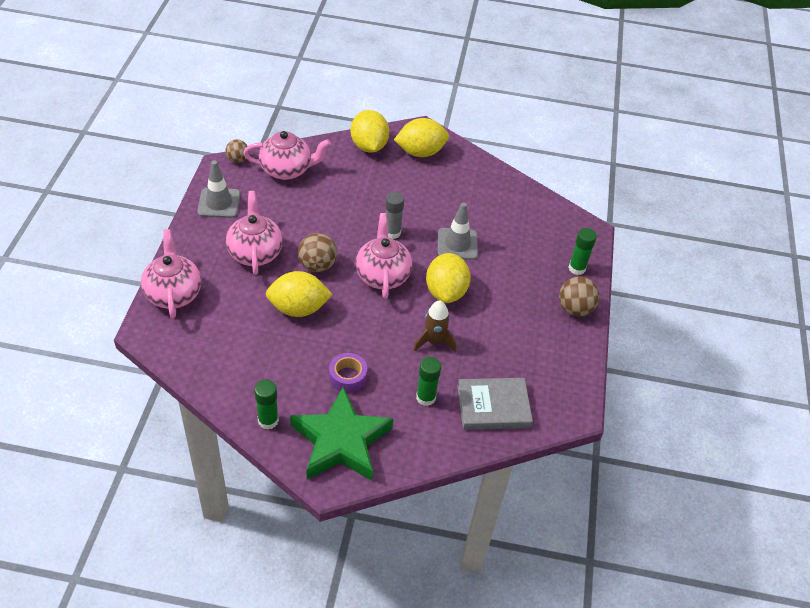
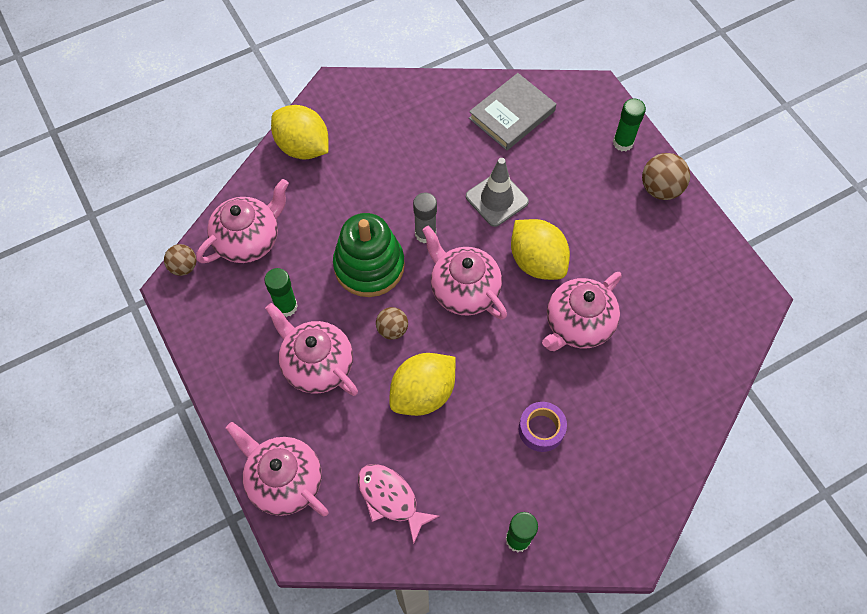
camera: 35 degrees left, 15 degrees up
(219, 203) = (219, 336): grey traffic cone -> none
(220, 345) = (390, 499): none -> pink fish
(317, 265) = (392, 329): brown ball -> brown ball, size x0.65
(340, 226) = (369, 266): none -> green stacking toy
(341, 441) = (601, 502): green star -> none
(420, 152) = (361, 116): yellow lemon -> none
(426, 397) = (627, 391): green glue stick -> green glue stick (286, 306)
(434, 341) = (577, 325): brown rocket -> pink teapot
(493, 406) = (689, 350): grey book -> grey book (512, 115)

